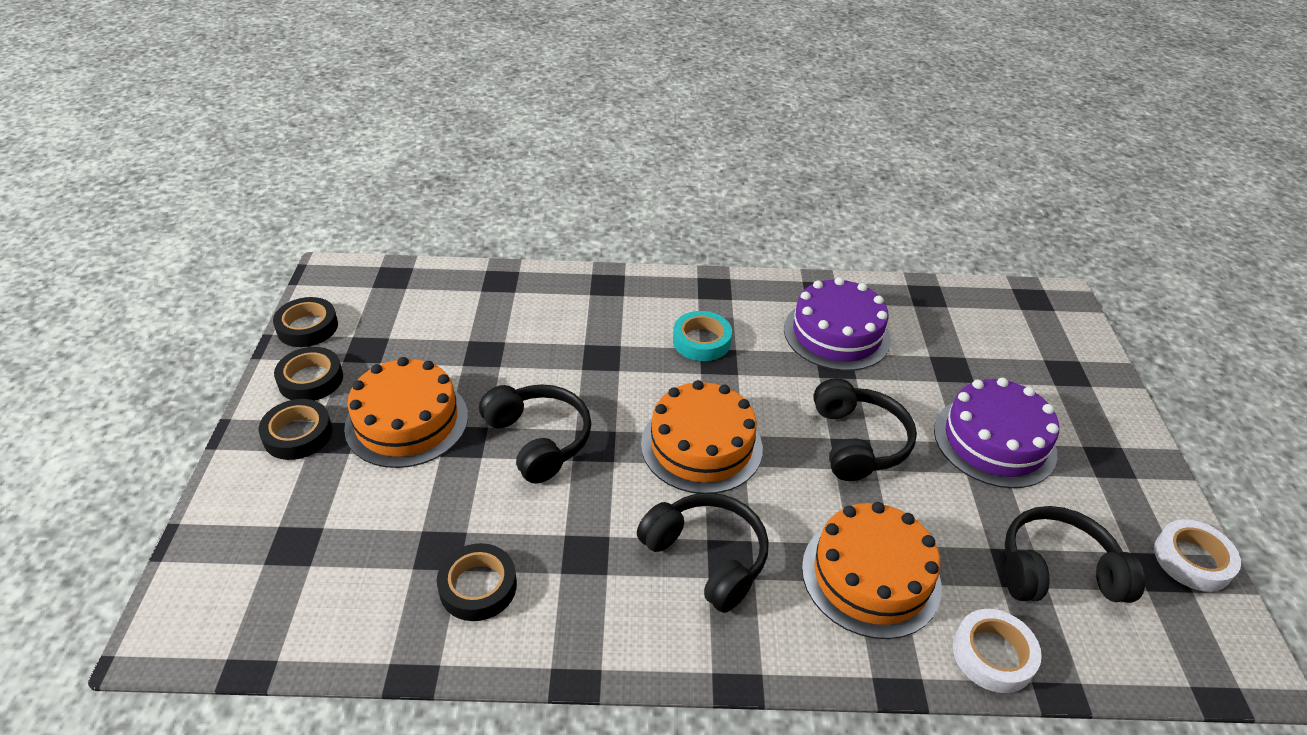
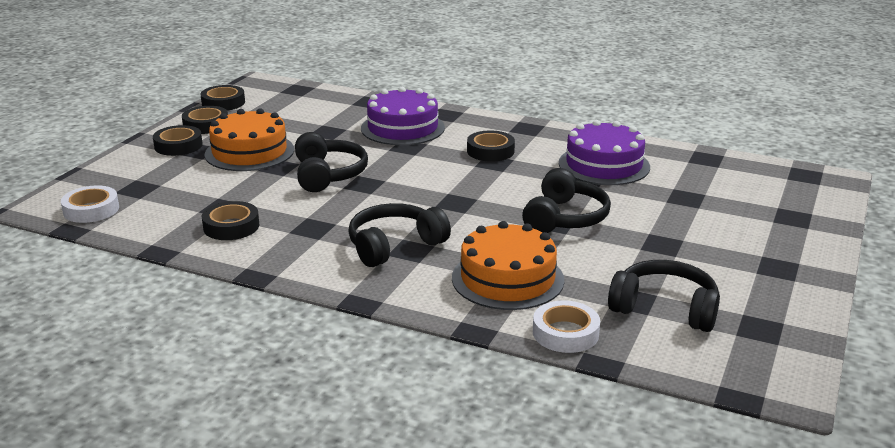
camera: 25 degrees right, 15 degrees down
(701, 341) = (490, 151): turquoise tape -> black tape
(701, 445) = (441, 198): orange cake -> none
(707, 557) = (394, 246): black headphones -> black headphones turned 105 degrees counterclockwise
(994, 441) = (682, 238): purple cake -> purple cake (402, 128)
(1192, 560) = (797, 329): white tape -> white tape (91, 210)

